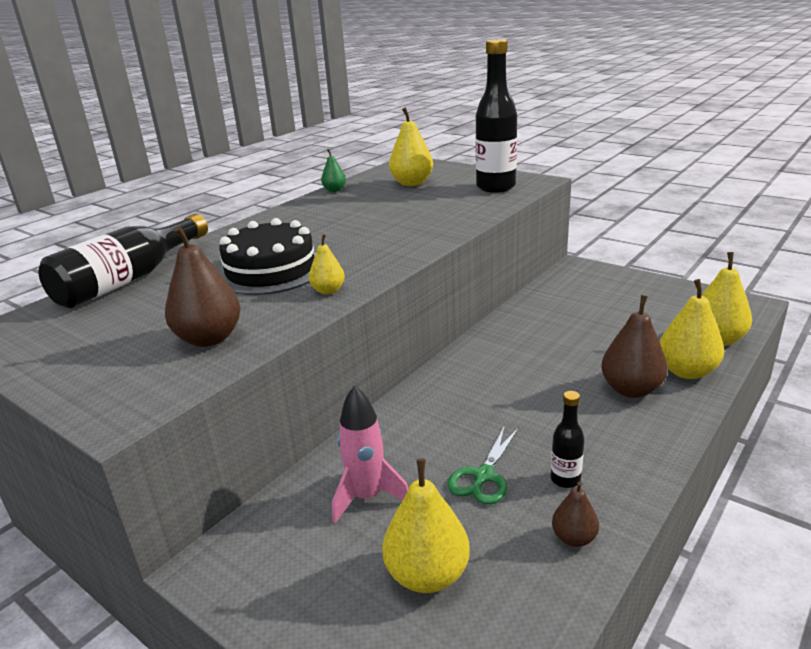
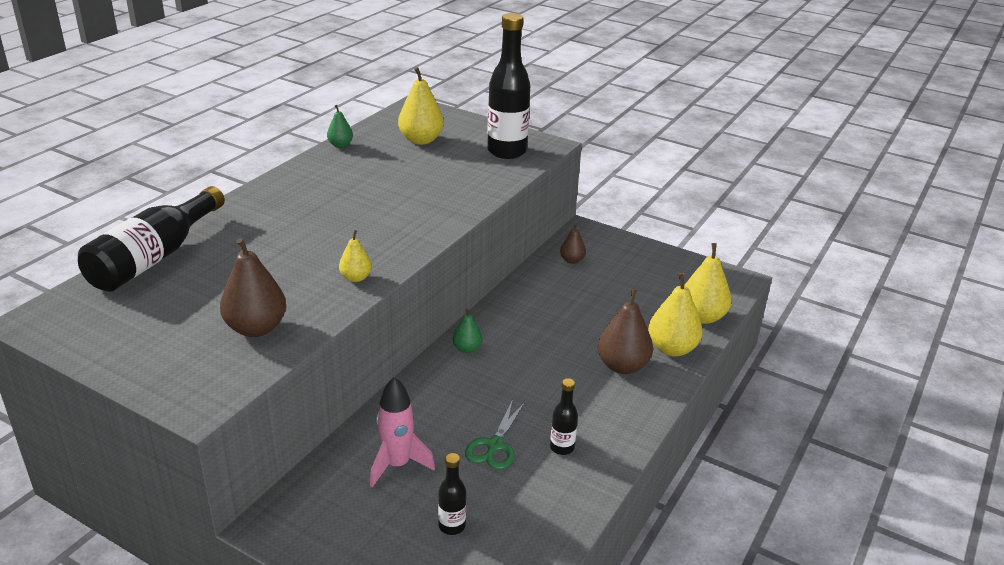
camera: 10 degrees left, 5 degrees up
(270, 270) = (295, 251): black cake -> none
(427, 575) = (452, 526): yellow pear -> black bottle
(455, 374) = (467, 348): none -> green pear
(574, 538) = (566, 495): brown pear -> brown pear (572, 260)

